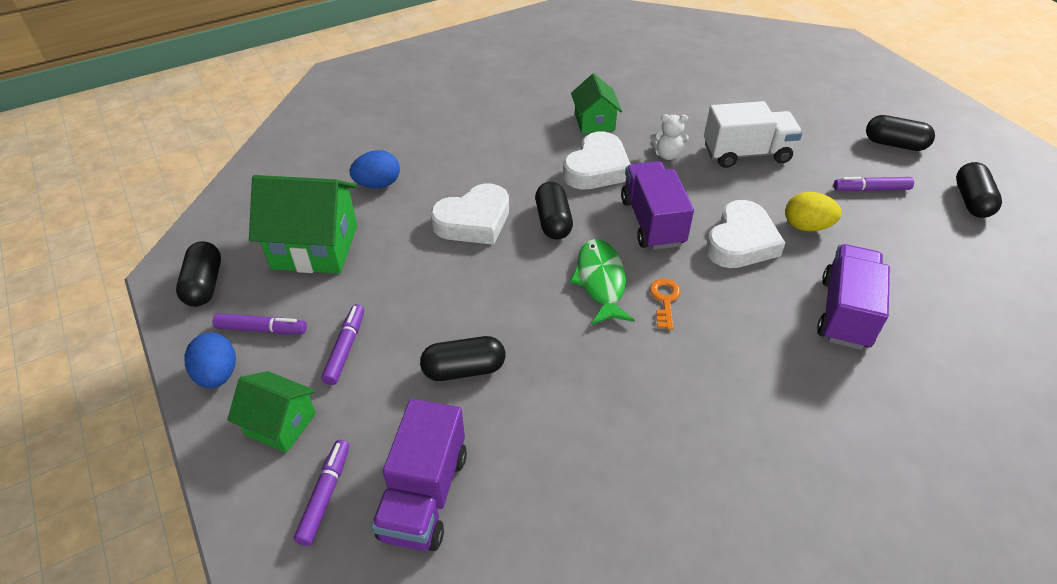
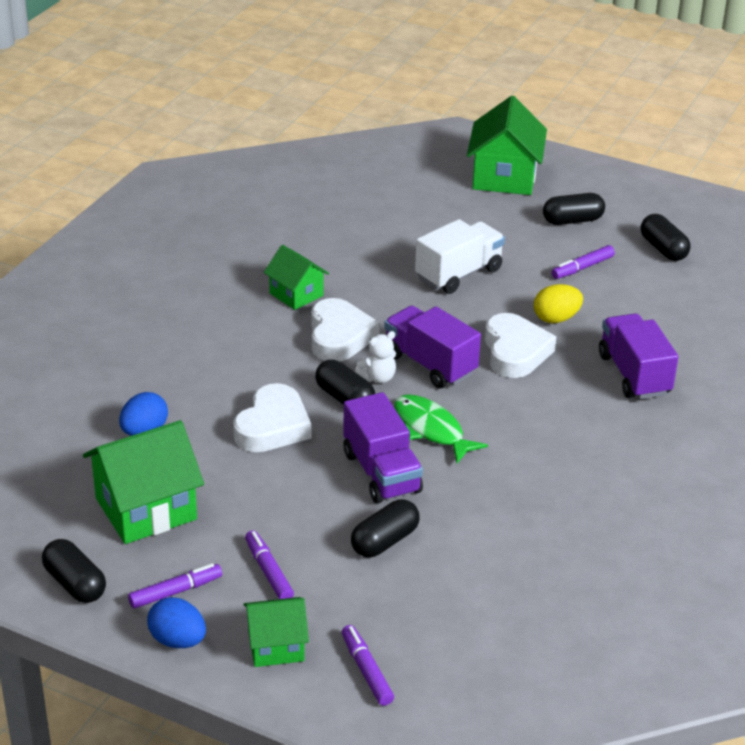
camera: 35 degrees left, 10 degrees down
(424, 495) = (441, 633): purple truck -> purple truck (381, 472)
(665, 300) = (495, 422): orange key -> none
(667, 154) = (391, 300): white teddy bear -> white teddy bear (378, 378)
(857, 88) = (504, 177): none -> green house

